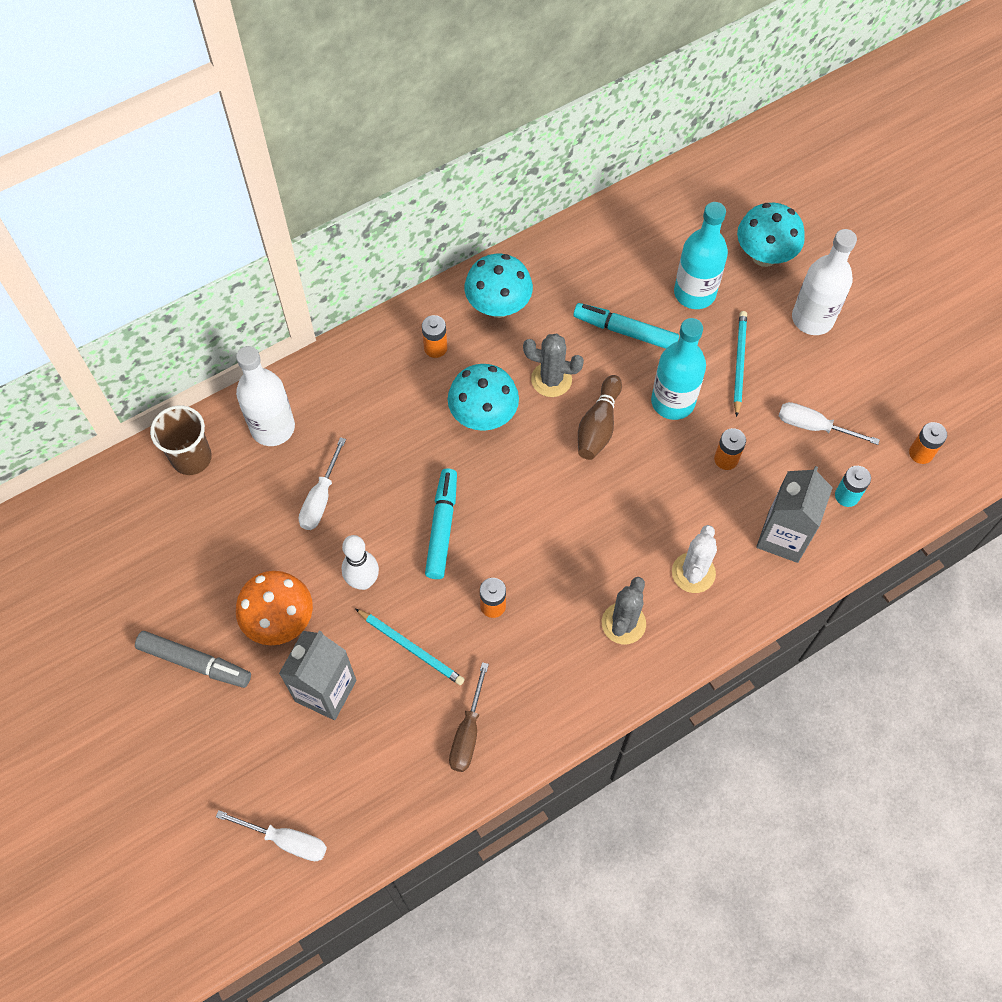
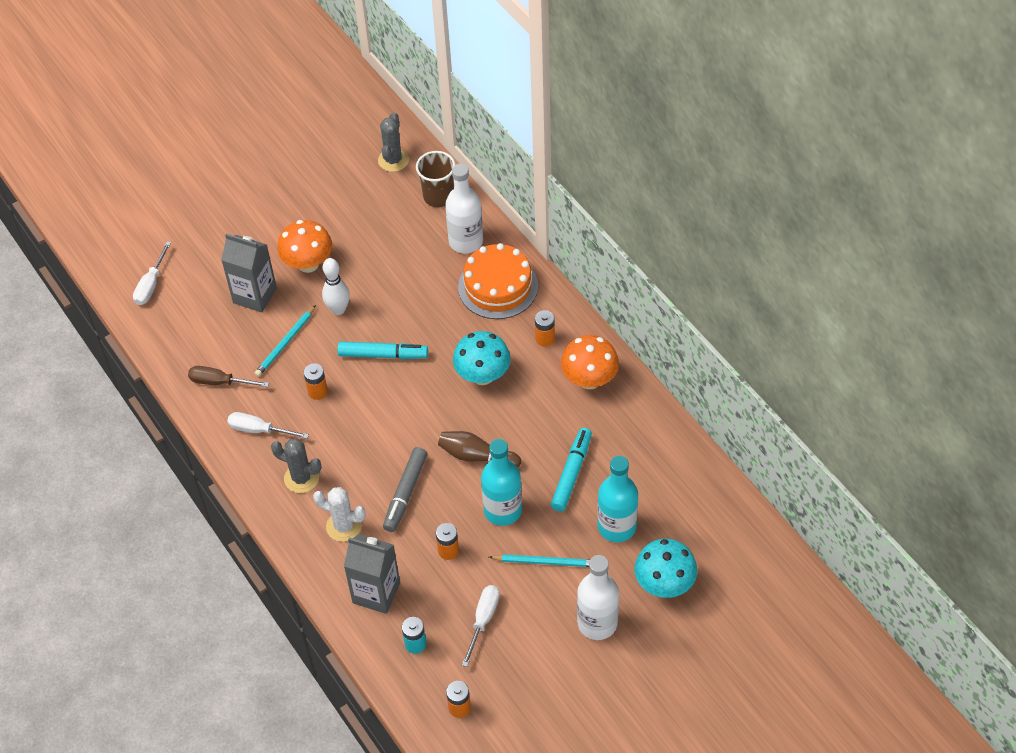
camera: 90 degrees right, 10 degrees down
(195, 662) = (278, 220): grey marker -> grey marker (405, 493)
(321, 498) = (406, 277): white screwdriver -> white screwdriver (259, 430)
(350, 394) = (498, 286): none -> orange cake
(498, 306) = (589, 379): turquoise mushroom -> orange mushroom
(551, 379) = (519, 421): grey cactus -> grey cactus (393, 160)

